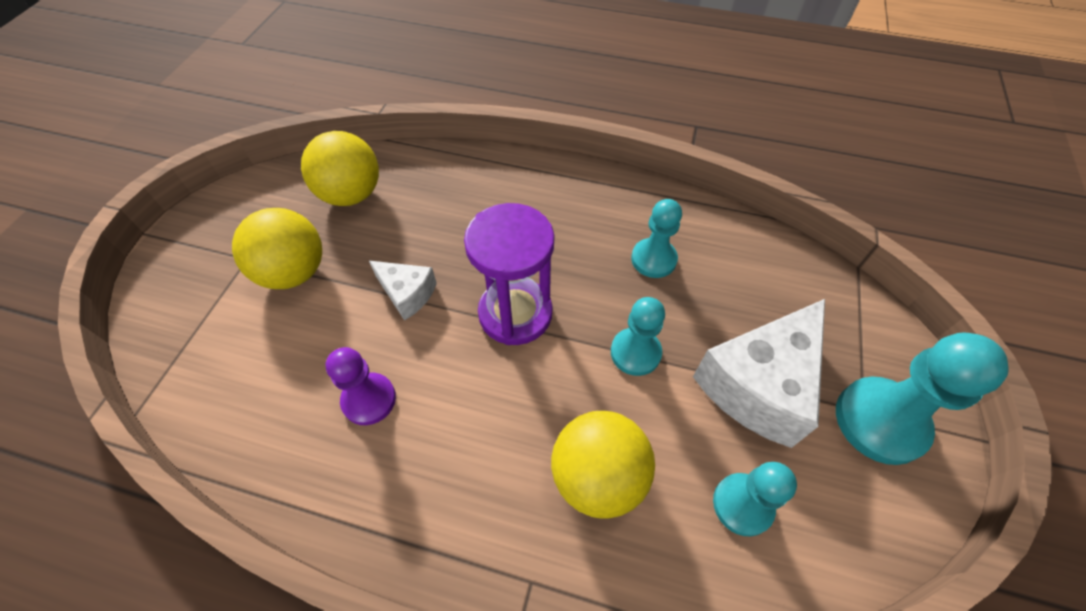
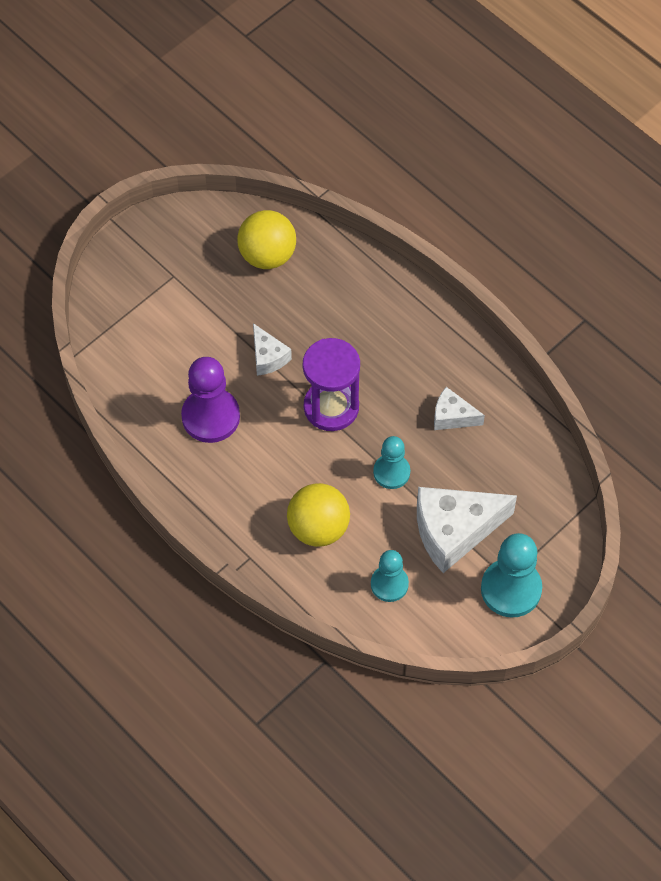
camera: 30 degrees right, 5 degrees up
(294, 272) = (201, 303): yellow ball -> none
(369, 400) = (210, 417): purple pawn -> purple pawn, size x1.60
(653, 259) = (452, 417): turquoise pawn -> white cheese

